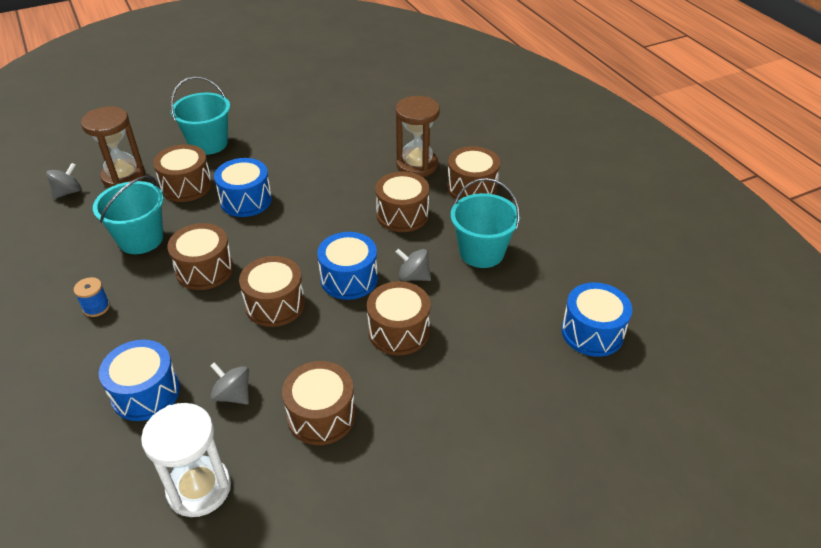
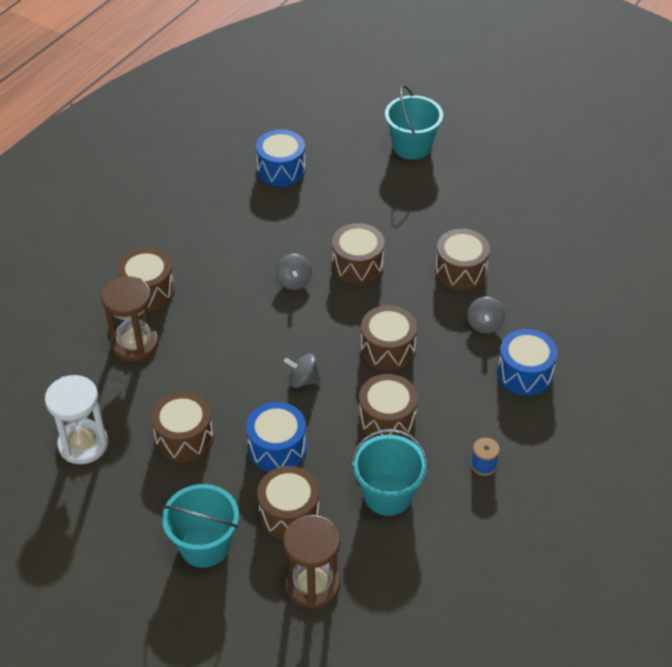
camera: 120 degrees left, 5 degrees up
(68, 192) = (372, 618): grey spinning top -> grey spinning top (303, 380)
(199, 488) = (558, 300): white hourglass -> white hourglass (83, 444)
(349, 279) = (325, 319): blue drum -> none
(402, 215) = (220, 322): brown drum -> brown drum (184, 438)
(481, 252) = (235, 253): turquoise bucket -> turquoise bucket (412, 146)

